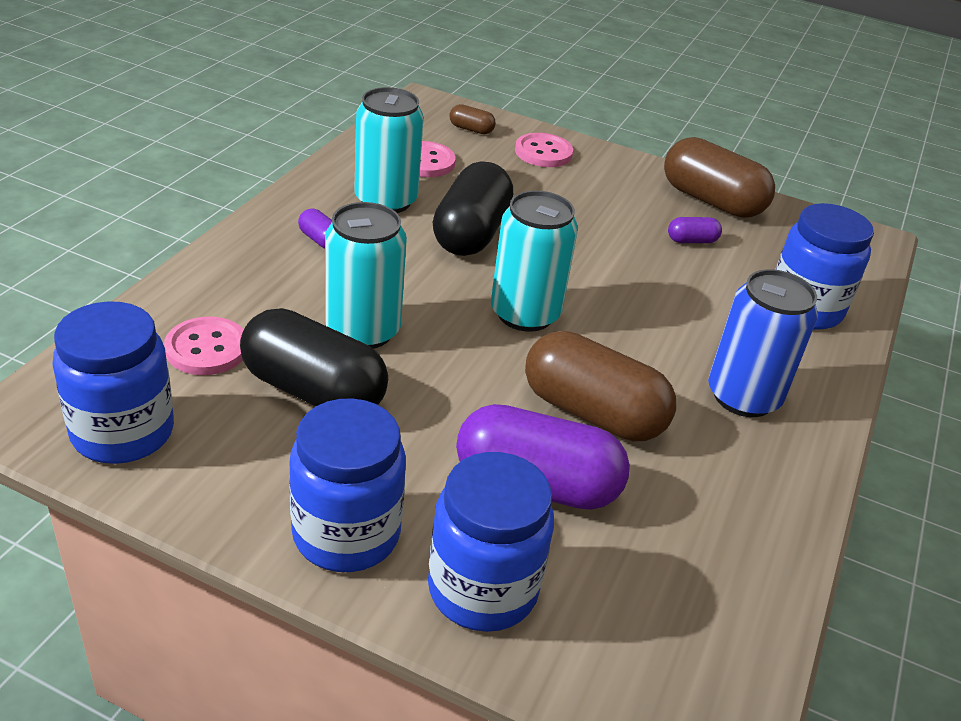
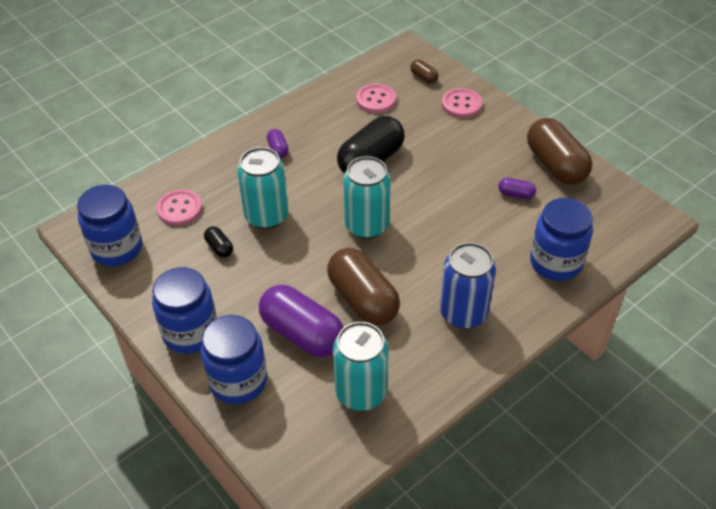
camera: 30 degrees right, 10 degrees up
(313, 391) = (219, 248): black capsule -> black capsule, size x0.44
(386, 201) = (333, 126): turquoise can -> turquoise can (361, 392)

